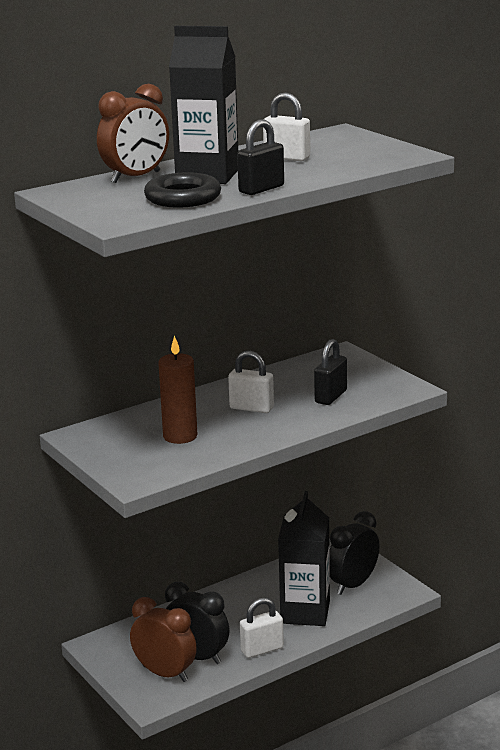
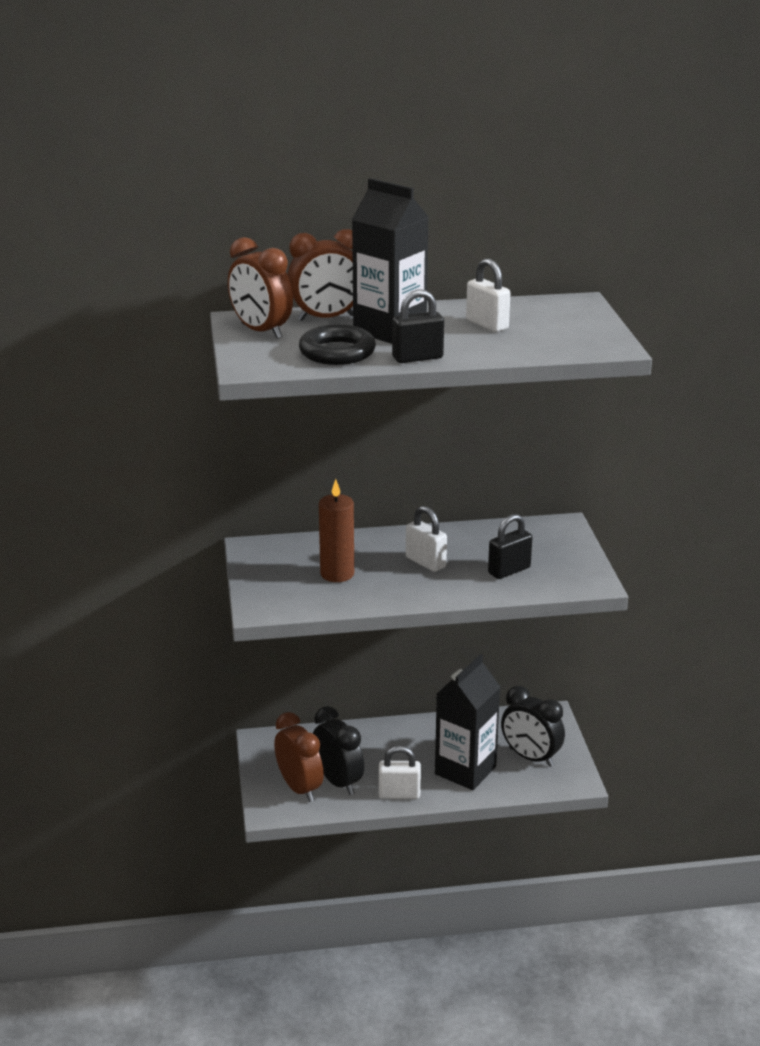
camera: 25 degrees right, 5 degrees up
(88, 196) = (261, 331): none -> brown clock
(353, 585) = (530, 757): black clock -> black clock turned 120 degrees counterclockwise

